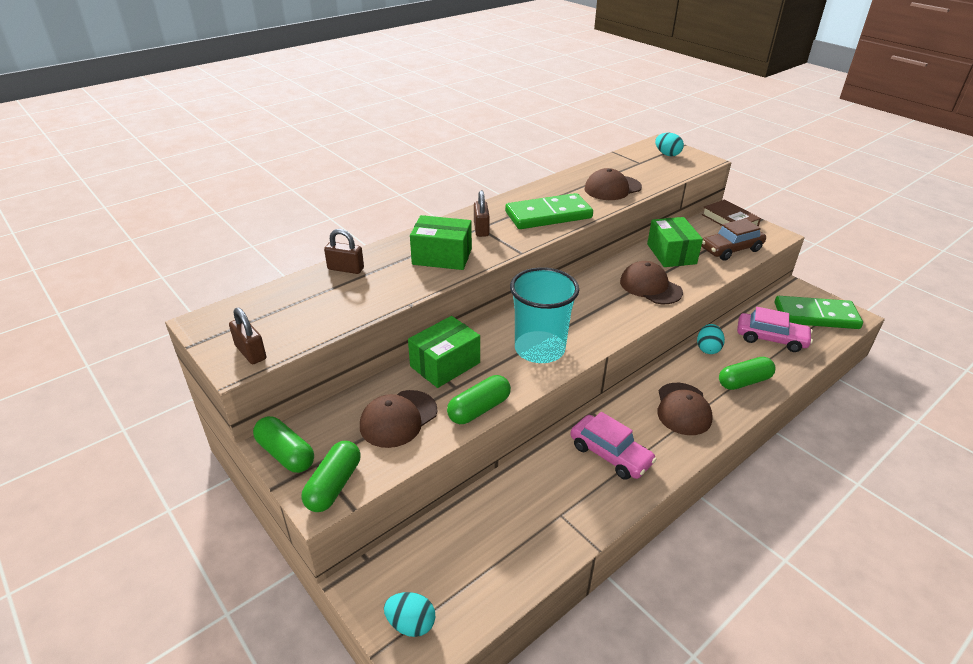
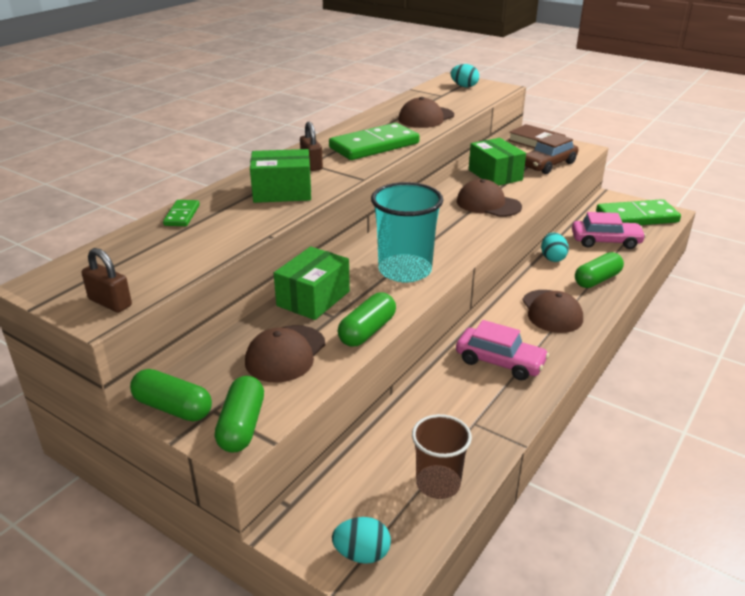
camera: 15 degrees left, 5 degrees down
(345, 269) = (182, 215): brown padlock -> green domino
(503, 570) = (438, 483): none -> brown cup

